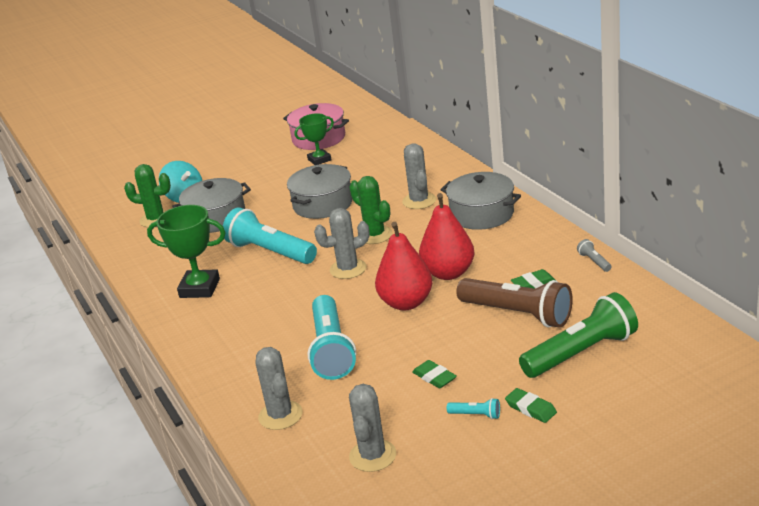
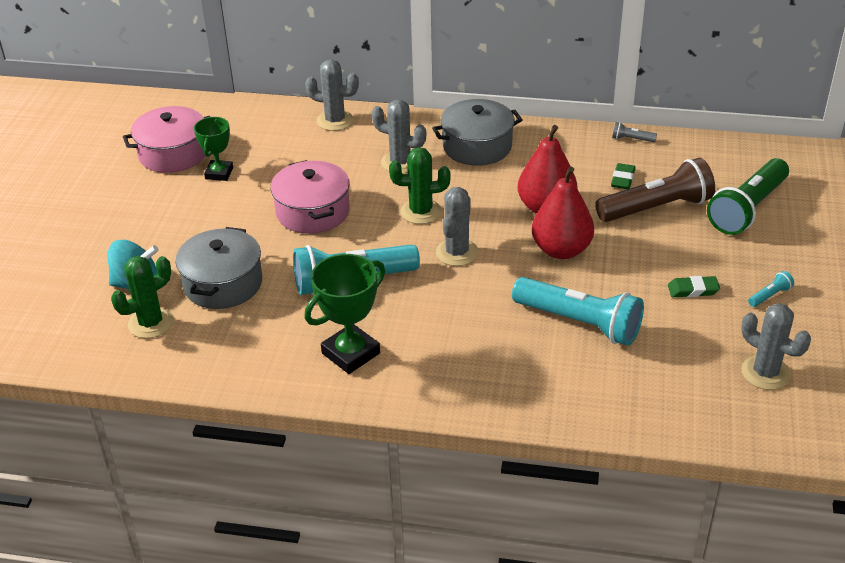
camera: 55 degrees left, 10 degrees up
(280, 415) = (646, 398): grey cactus -> grey cactus (335, 121)
(323, 204) = (312, 212): grey pot -> pink pot
(531, 408) = (791, 267): green eraser -> none
(581, 353) = (747, 209): green flashlight -> green flashlight turned 150 degrees counterclockwise

